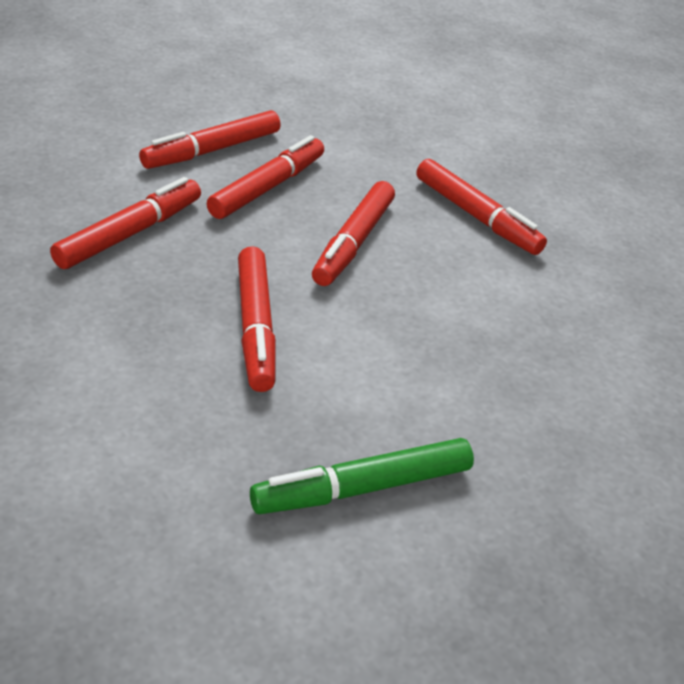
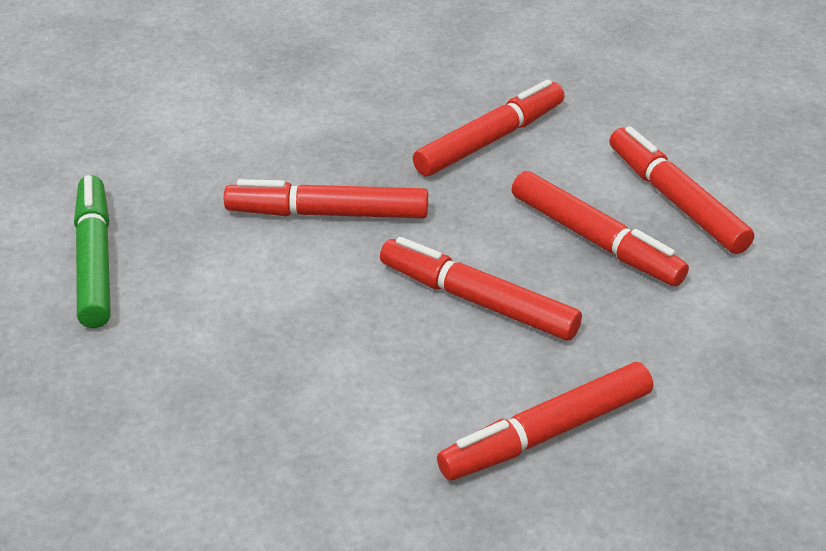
camera: 105 degrees right, 0 degrees up
(130, 233) = (490, 140): red marker -> red marker turned 90 degrees counterclockwise

